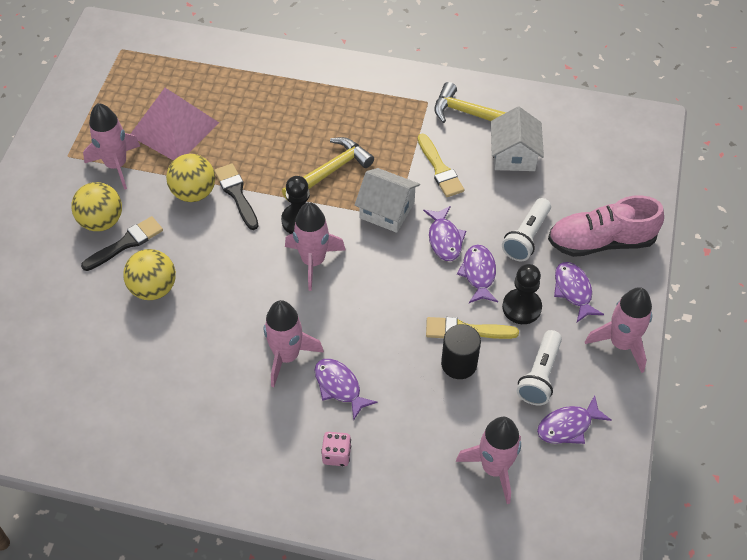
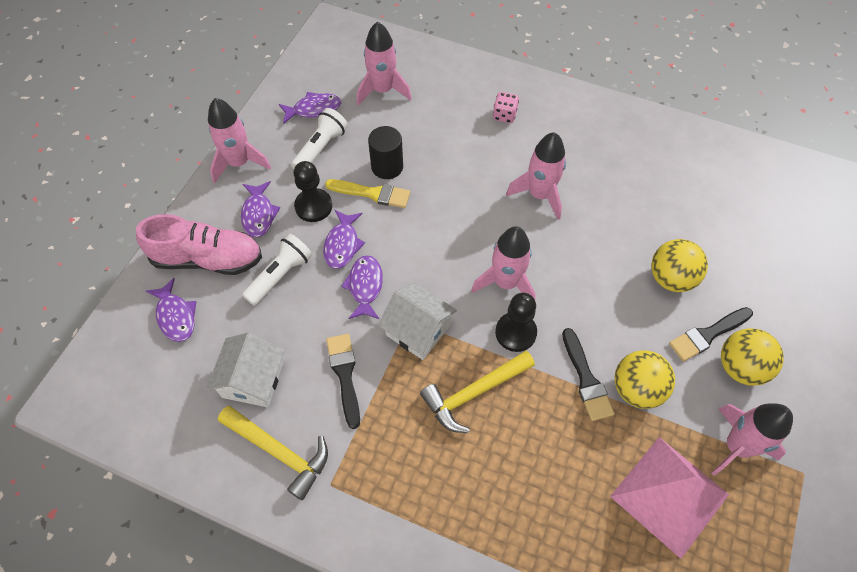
camera: 170 degrees left, 5 degrees up
(339, 387) = (495, 163): purple fish -> purple fish (176, 316)
(440, 169) = (344, 375): yellow brush -> black brush

